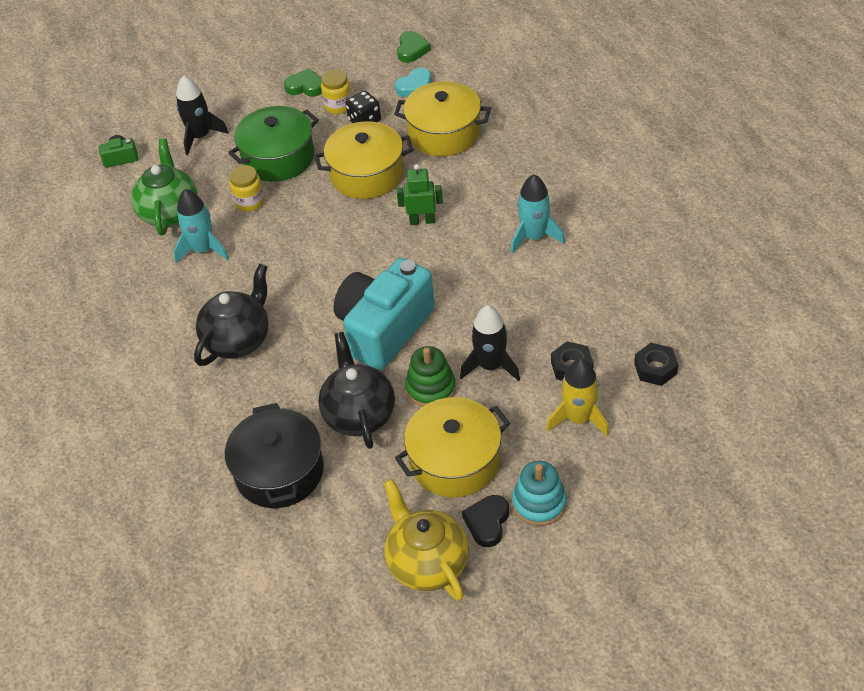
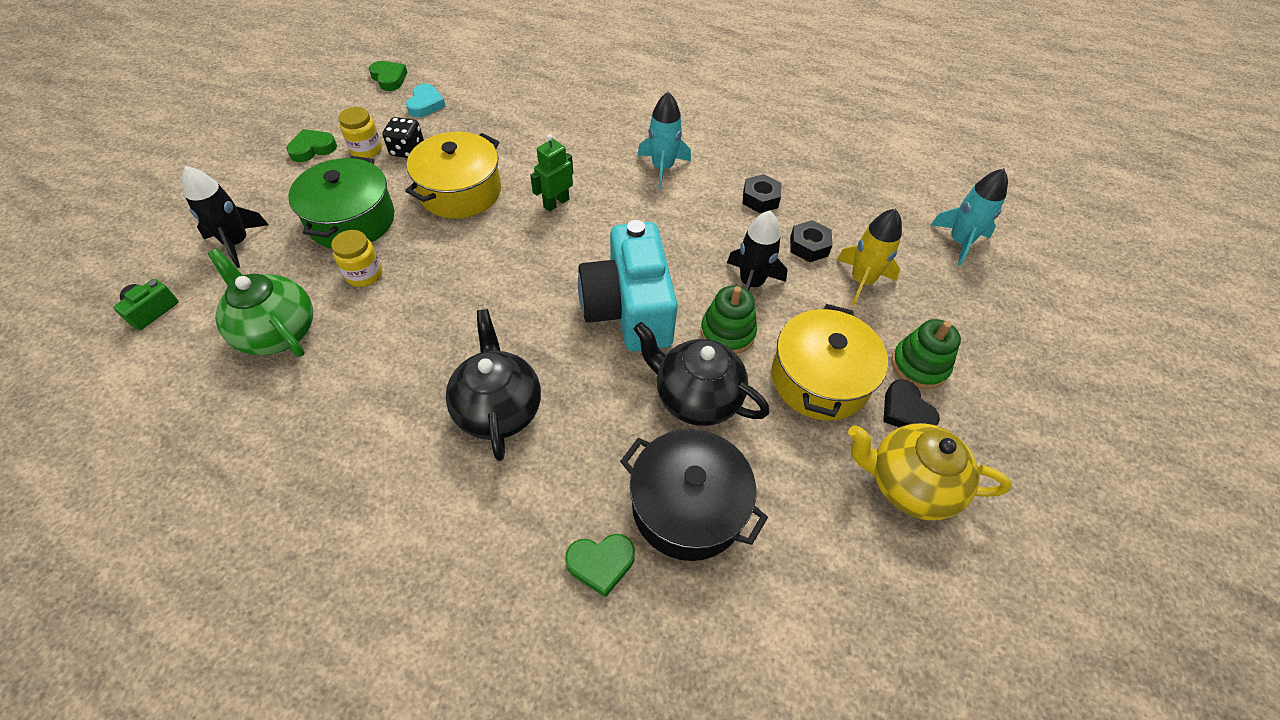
camera: 50 degrees left, 5 degrees up
(200, 464) = (601, 563): none -> green heart
(203, 250) = (360, 346): turquoise rocket -> turquoise rocket (959, 242)
(444, 133) = (494, 127): yellow pot -> none
(539, 503) = (919, 365): turquoise stacking toy -> green stacking toy
(655, 368) = (862, 212): black nut -> black nut (760, 199)

